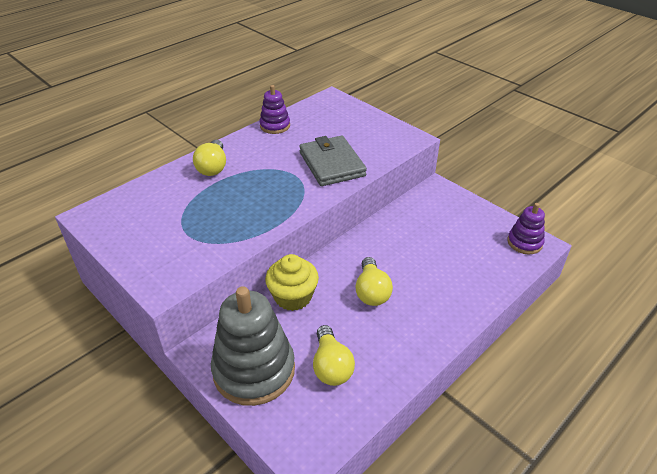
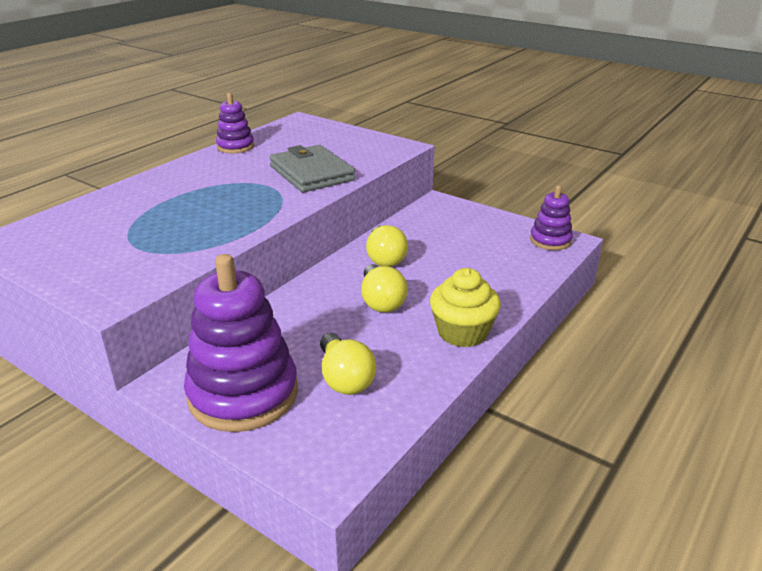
camera: 10 degrees left, 10 degrees down
(213, 167) = (163, 186): yellow light bulb -> yellow light bulb (385, 258)
(254, 370) = (243, 394): grey stacking toy -> purple stacking toy
(293, 297) = (282, 316): yellow cupcake -> yellow cupcake (462, 332)

